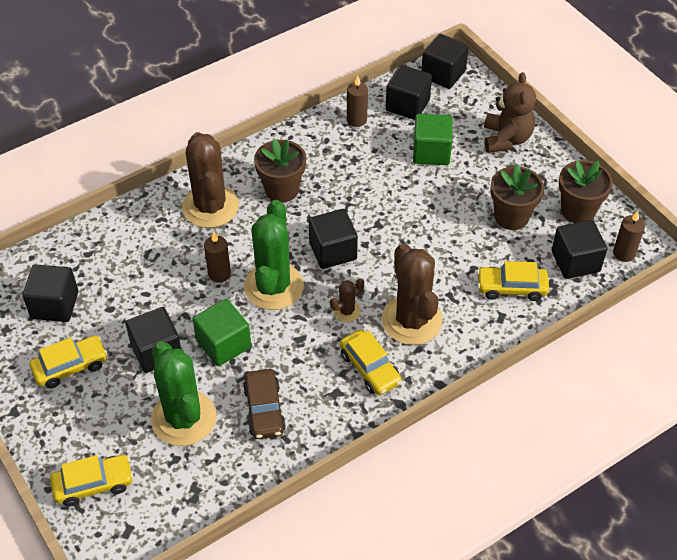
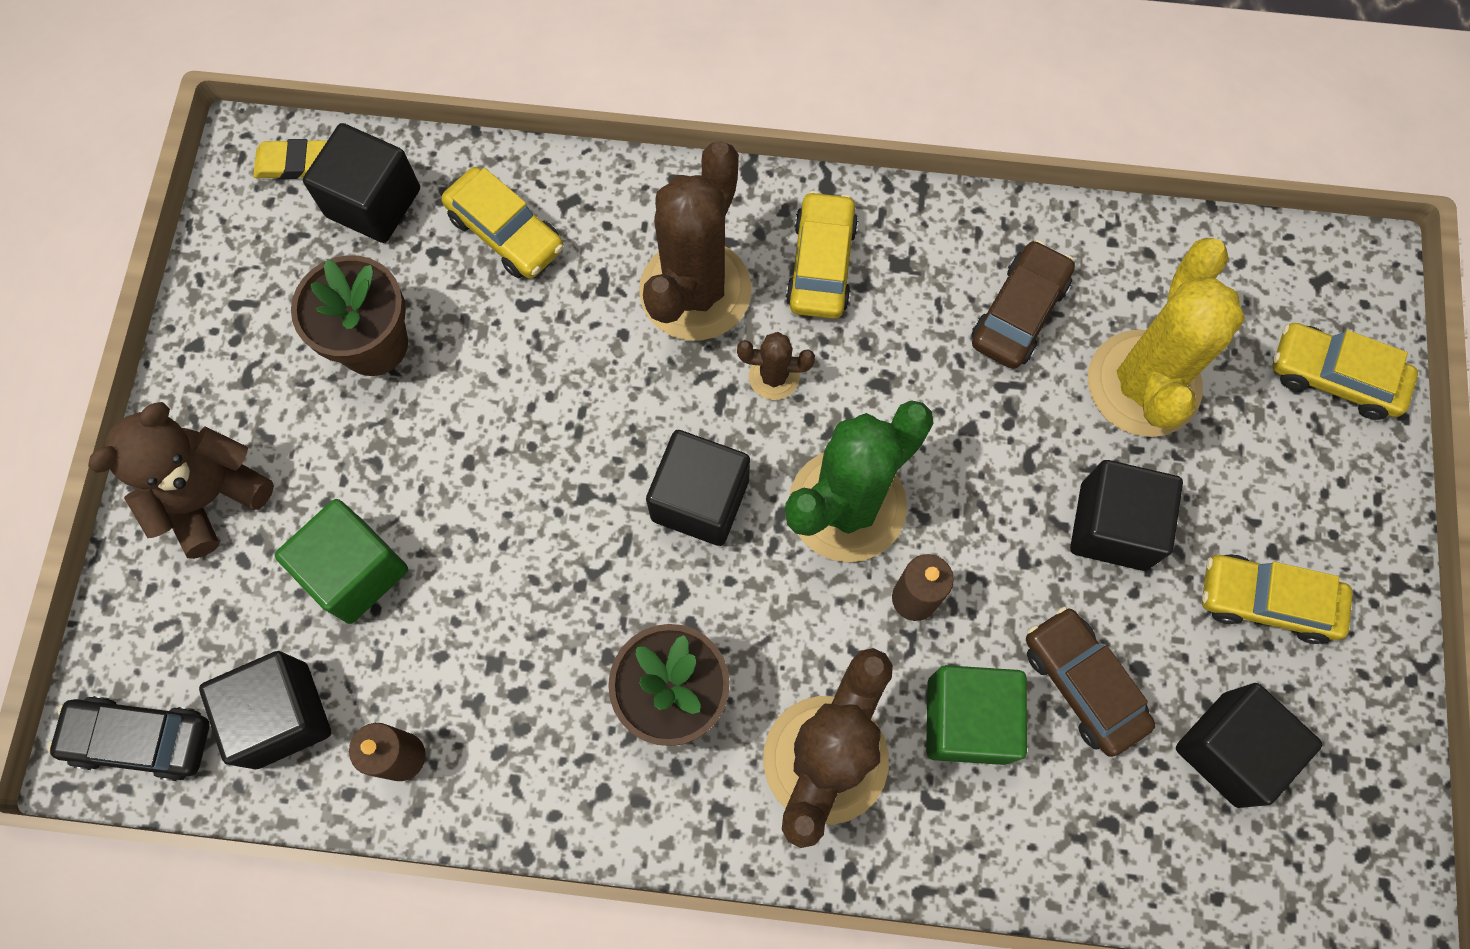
camera: 140 degrees left, 20 degrees up
(130, 289) = (1082, 684): none -> brown car
(184, 418) = (1143, 384): green cactus -> yellow cactus
(223, 344) = (1001, 461): green cube -> green cube (967, 720)
(443, 74) = (141, 739): black cube -> black car
(578, 211) = (269, 277): brown flower pot -> none
(624, 253) = (295, 163): brown candle -> yellow eraser

